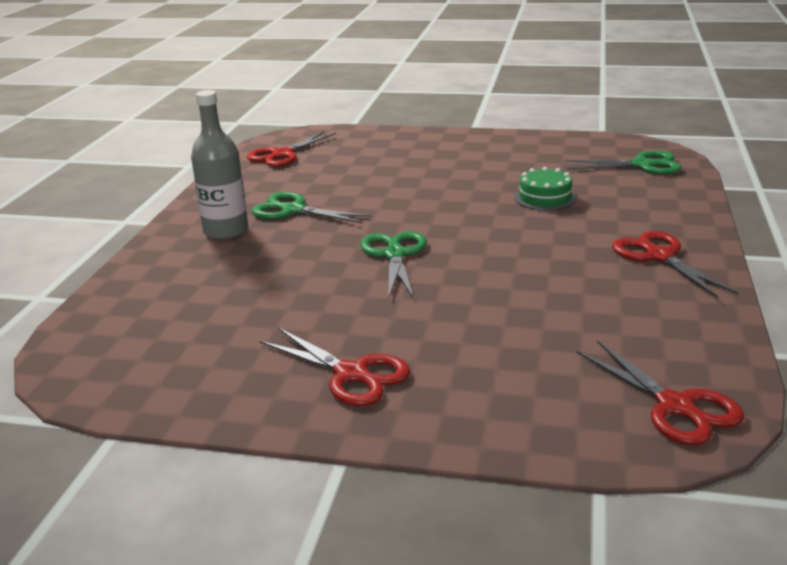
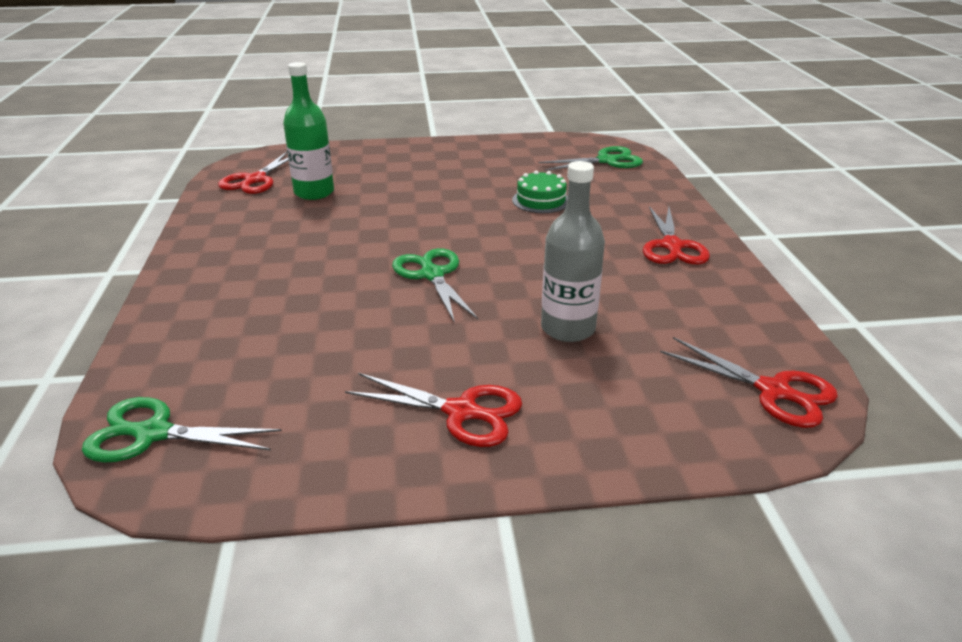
camera: 20 degrees left, 5 degrees up
(226, 231) = (238, 270): grey bottle -> grey bottle (568, 328)
(293, 210) = (299, 239): green scissors -> green scissors (152, 433)
(328, 170) = (314, 192): none -> green bottle
(658, 256) = (672, 246): red scissors -> red scissors turned 135 degrees counterclockwise

